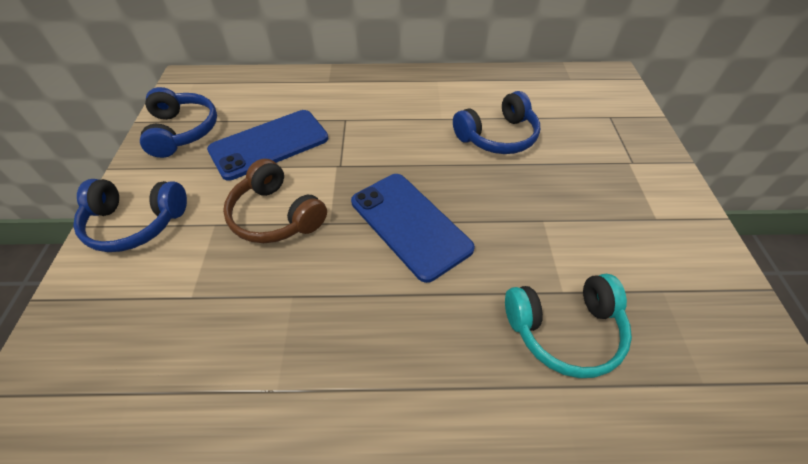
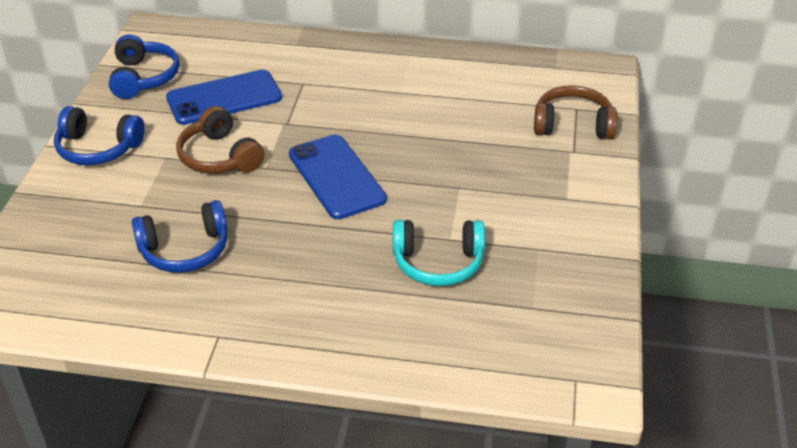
camera: 10 degrees right, 10 degrees down
(497, 136) = (449, 114): blue headphones -> blue headphones (185, 250)
(616, 134) = (573, 125): none -> brown headphones

